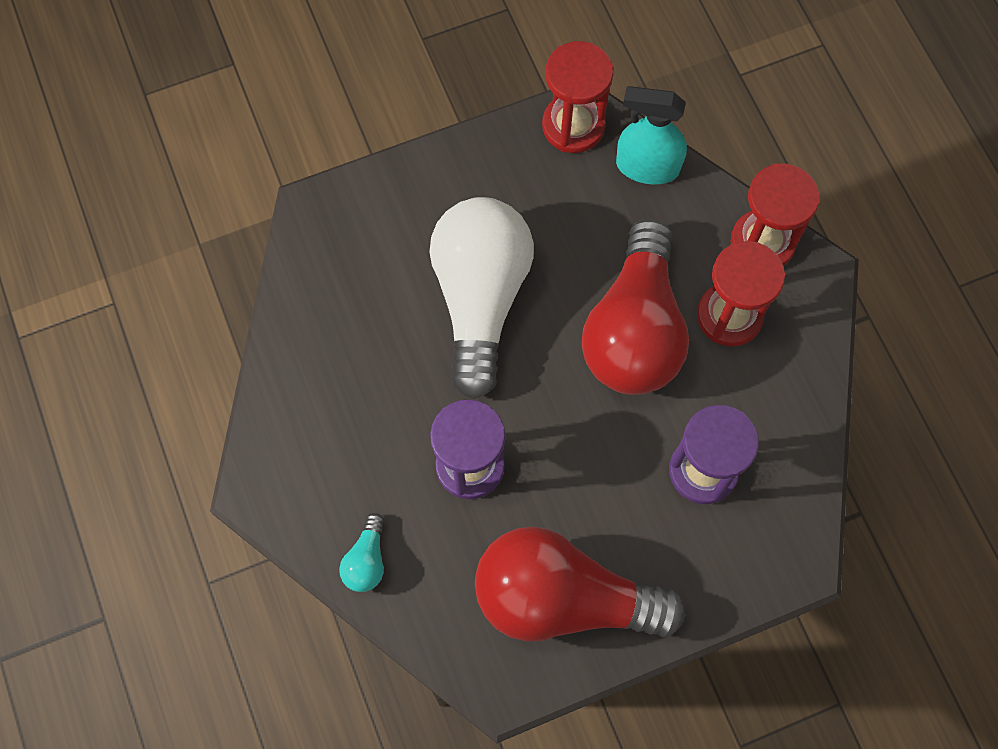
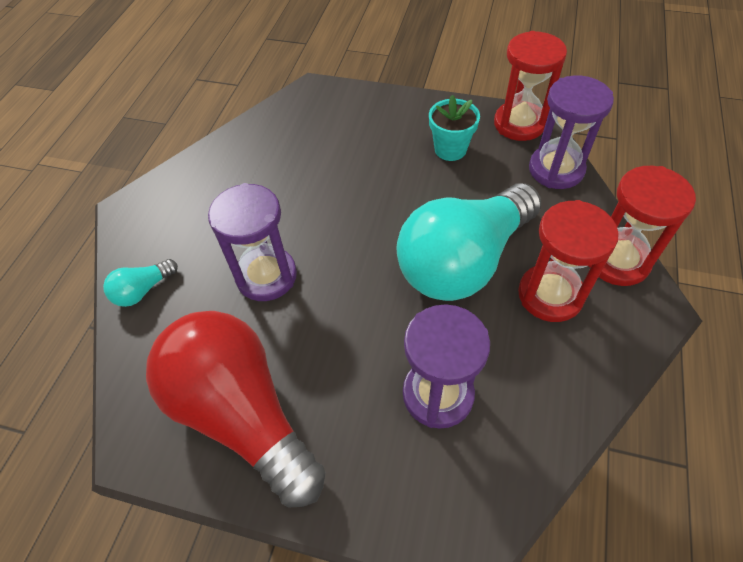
camera: 40 degrees right, 15 degrees down
(480, 299) = (369, 183): white light bulb -> none
(528, 204) = (450, 149): none -> turquoise flower pot
(634, 329) = (464, 261): red light bulb -> turquoise light bulb
(647, 166) = (556, 169): turquoise spray bottle -> purple hourglass

